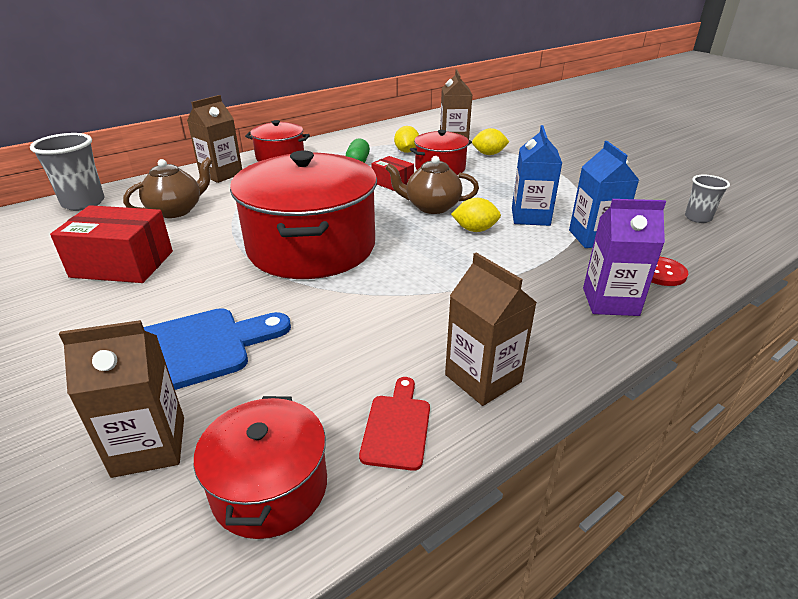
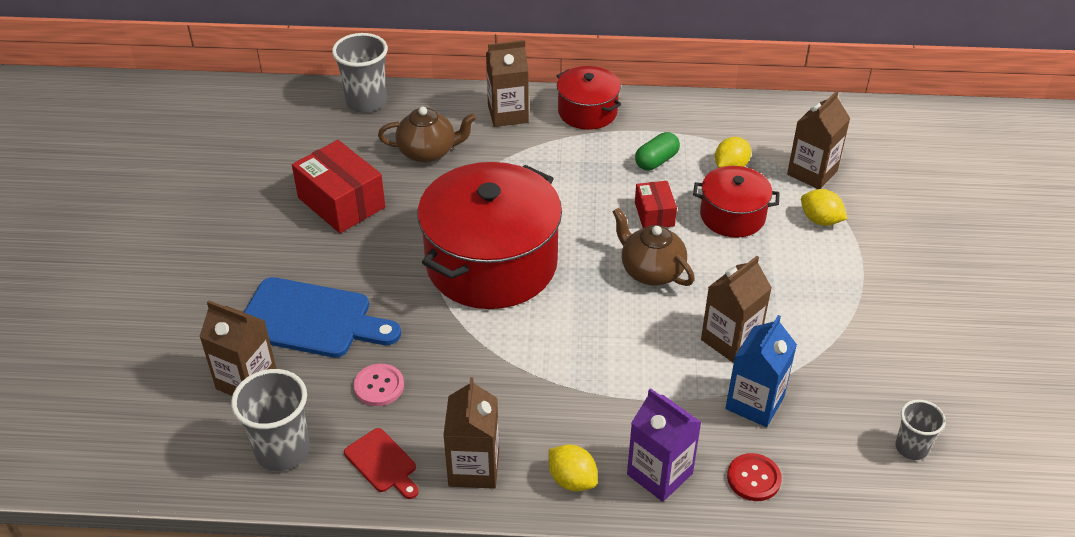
camera: 40 degrees right, 10 degrees up
(270, 487) = (282, 450): red pot -> grey cup
(314, 368) = (379, 386): none -> pink button
(397, 427) = (382, 463): red cutting board -> red cutting board turned 90 degrees clockwise
(475, 230) = (653, 325): yellow lemon -> yellow lemon (572, 480)
(530, 217) = (730, 340): blue carton -> brown carton

